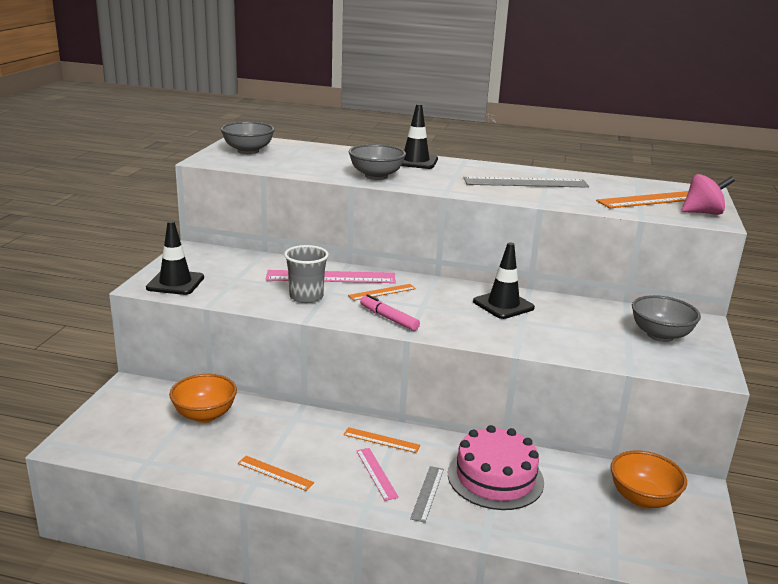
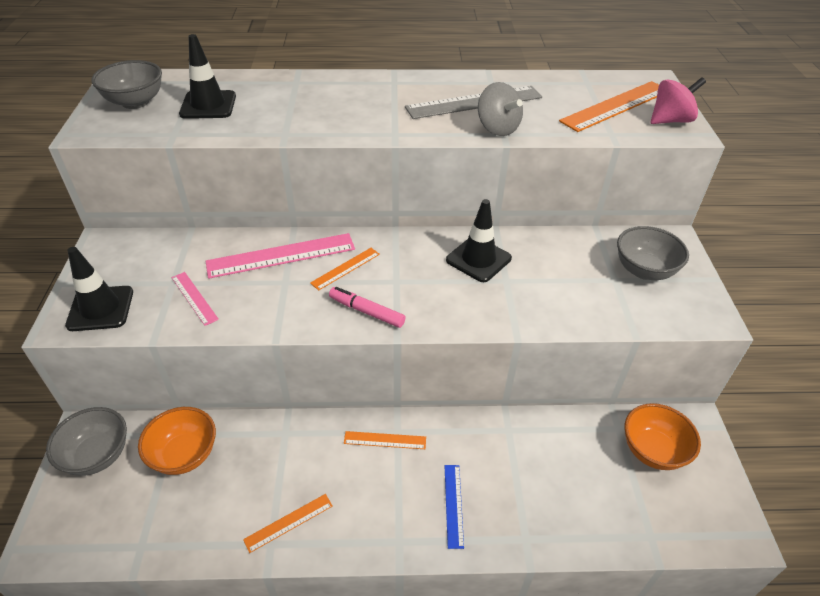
camera: 15 degrees left, 20 degrees up
(275, 473) = (288, 522): orange ruler -> orange ruler turned 45 degrees counterclockwise
(306, 297) = (264, 296): grey cup -> none
(376, 176) = (306, 123): grey bowl -> grey bowl (97, 455)
(376, 473) = (394, 491): pink ruler -> pink ruler (194, 298)
(415, 161) = (340, 85): black traffic cone -> black traffic cone (208, 105)
(427, 493) = (453, 505): grey ruler -> blue ruler
(495, 477) = (512, 462): pink cake -> none
(538, 198) = (497, 128): none -> grey spinning top

